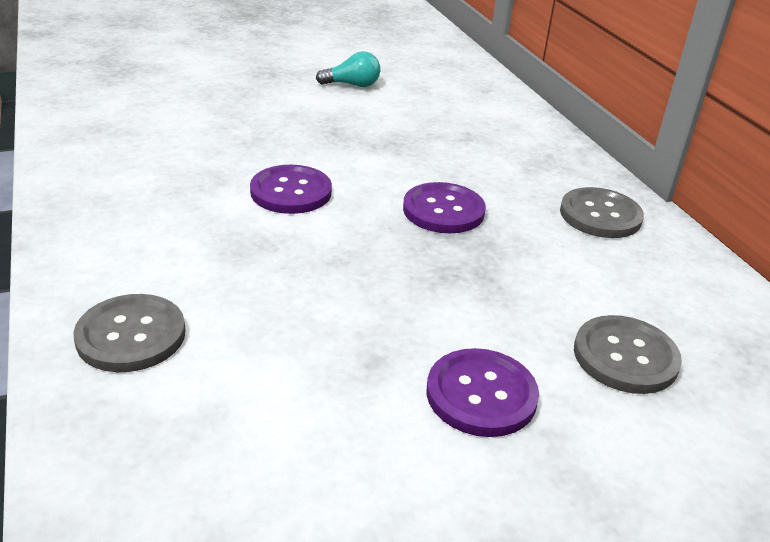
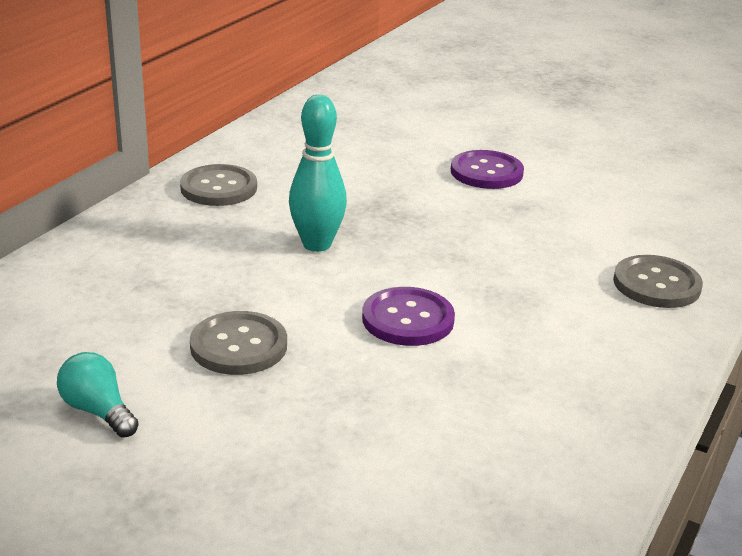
camera: 130 degrees left, 5 degrees down
(443, 210) = (317, 244): purple button -> turquoise bowling pin
(625, 357) = (383, 147): grey button -> grey button (239, 346)

